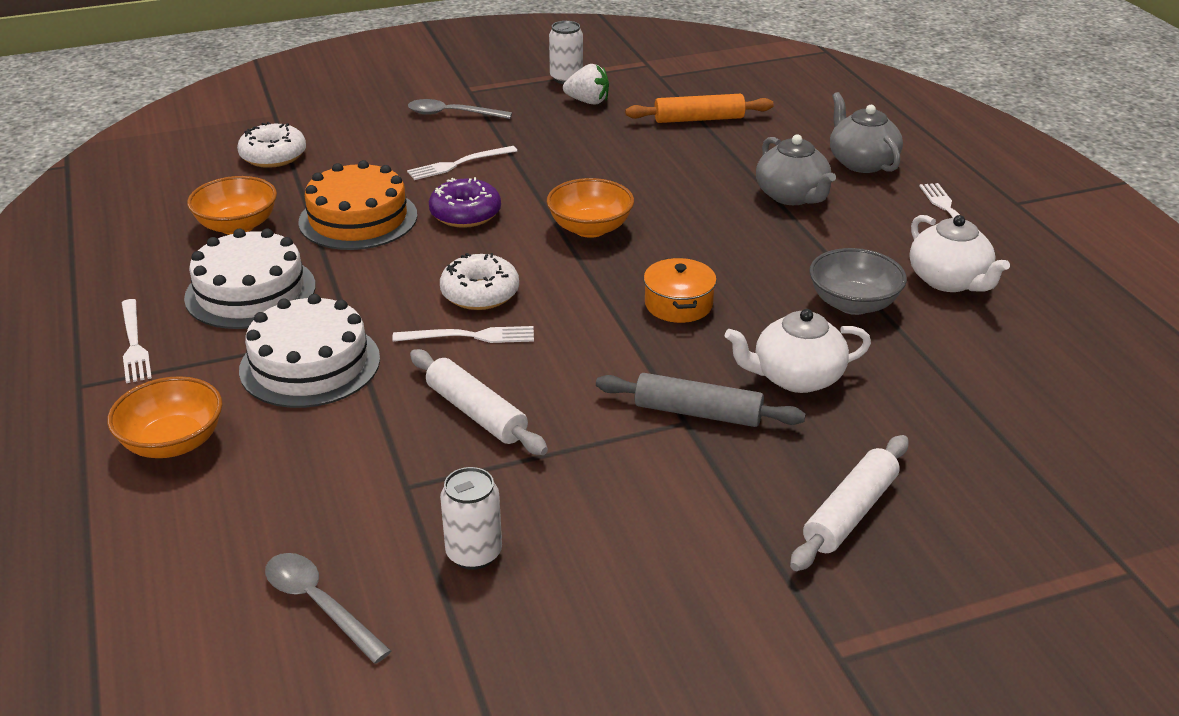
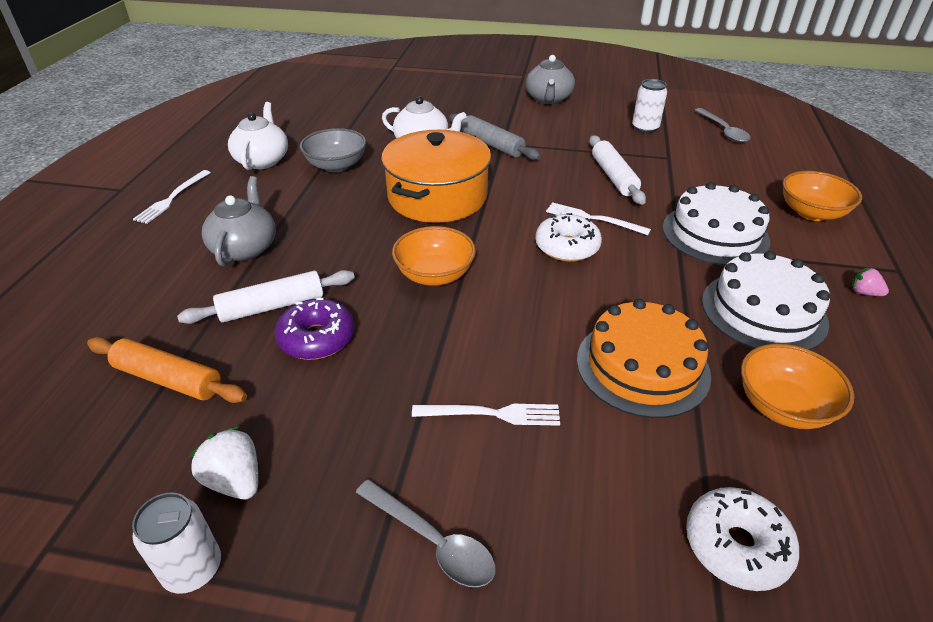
camera: 150 degrees left, 5 degrees up
(134, 344) = (864, 293): white fork -> pink strawberry
(465, 214) = (530, 332): purple donut -> purple donut (317, 338)
(678, 304) = (437, 197): orange pot -> orange pot, size x2.00
(850, 513) = (469, 99): white rolling pin -> white rolling pin (272, 306)
(861, 162) = (139, 260): grey teapot -> grey teapot (548, 99)

